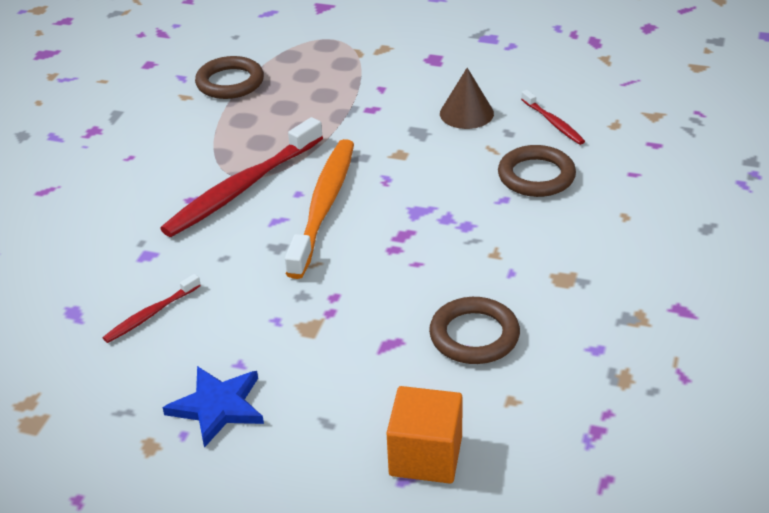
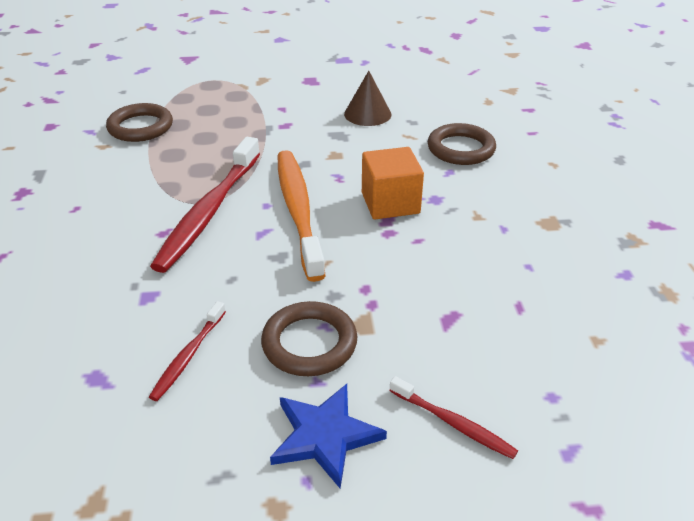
camera: 25 degrees left, 0 degrees up
(425, 456) = (568, 420): orange cube -> orange cube (390, 203)
(474, 335) = (518, 290): brown ring -> brown ring (309, 343)
(553, 122) = (441, 108): red toothbrush -> red toothbrush (453, 423)

